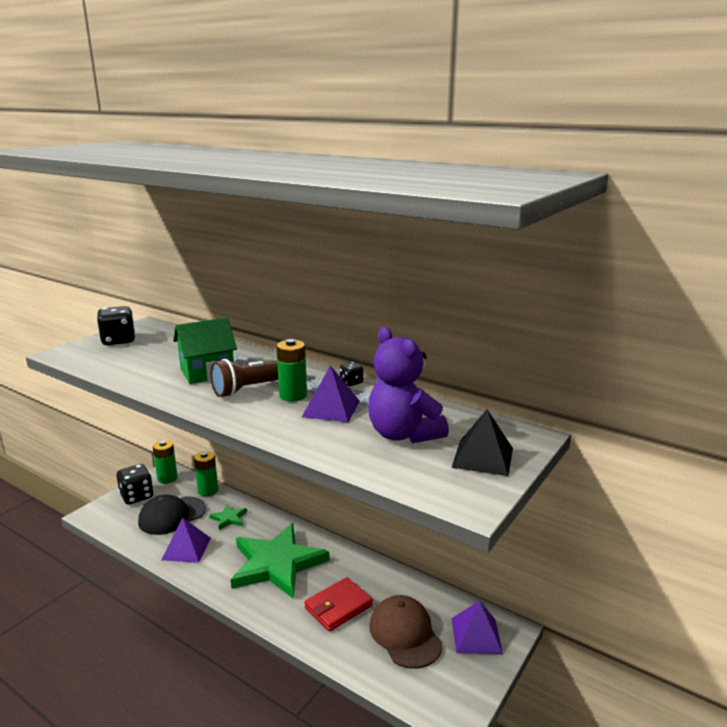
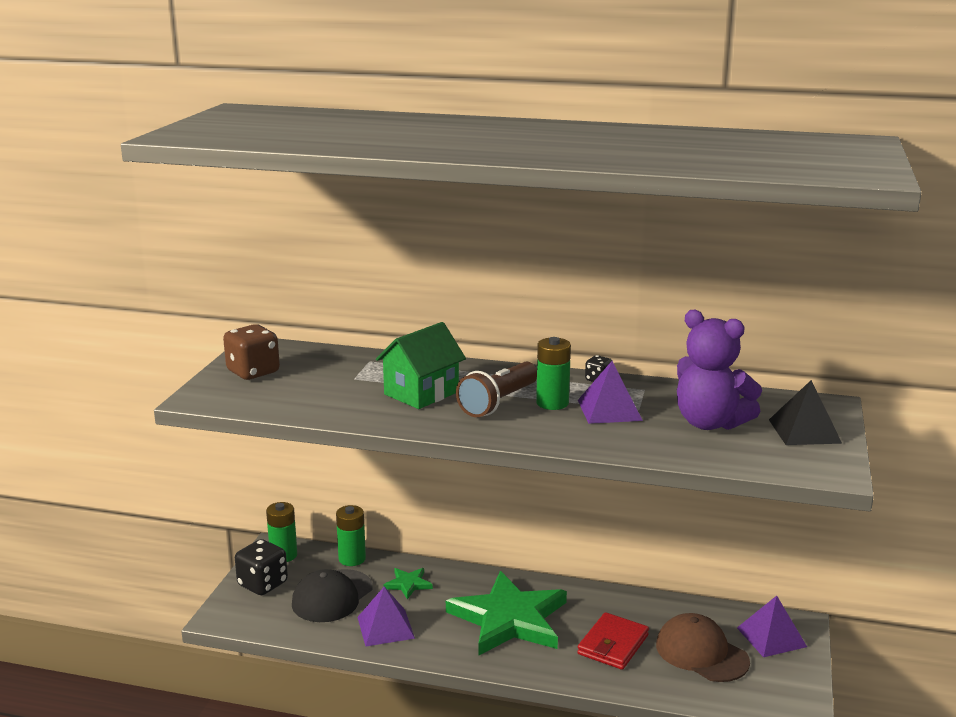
camera: 20 degrees left, 0 degrees up
(118, 341) = (253, 372): black dice -> brown dice

